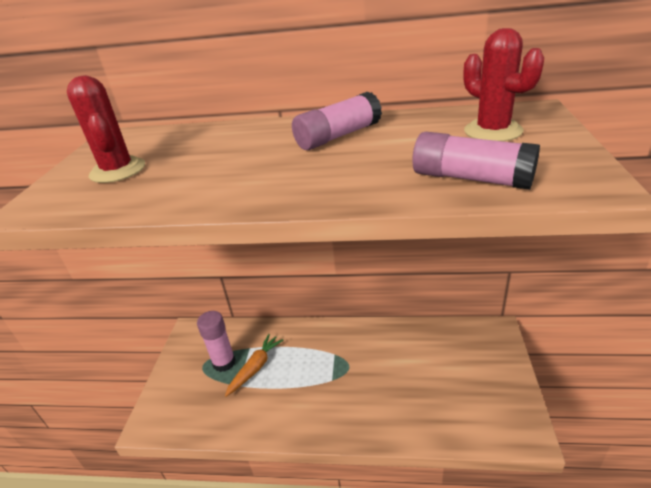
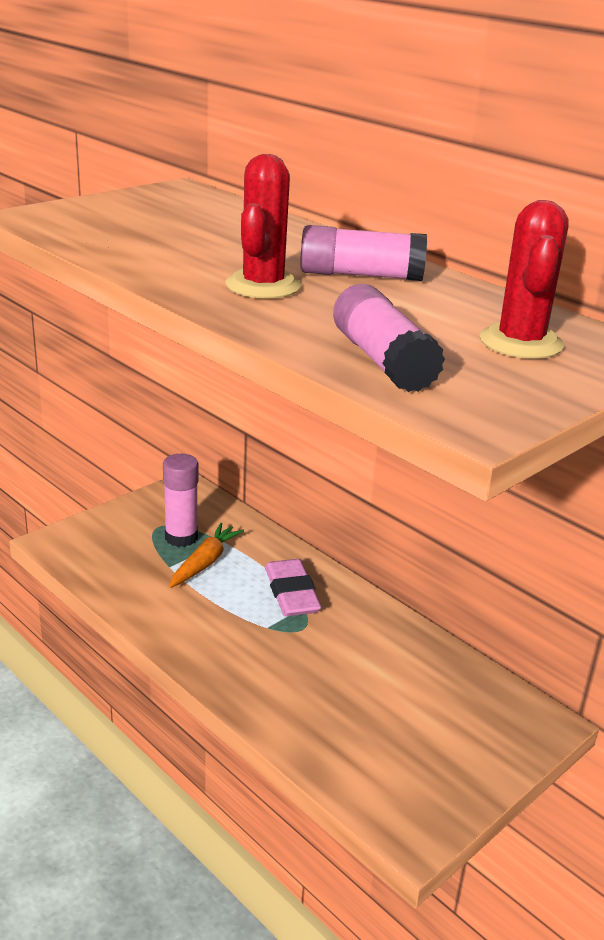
camera: 35 degrees right, 5 degrees down
(118, 170) = (129, 217): red cactus -> red cactus (263, 286)
(255, 368) = (205, 563): orange carrot -> orange carrot turned 45 degrees counterclockwise
(320, 351) = (291, 593): none -> pink eraser

